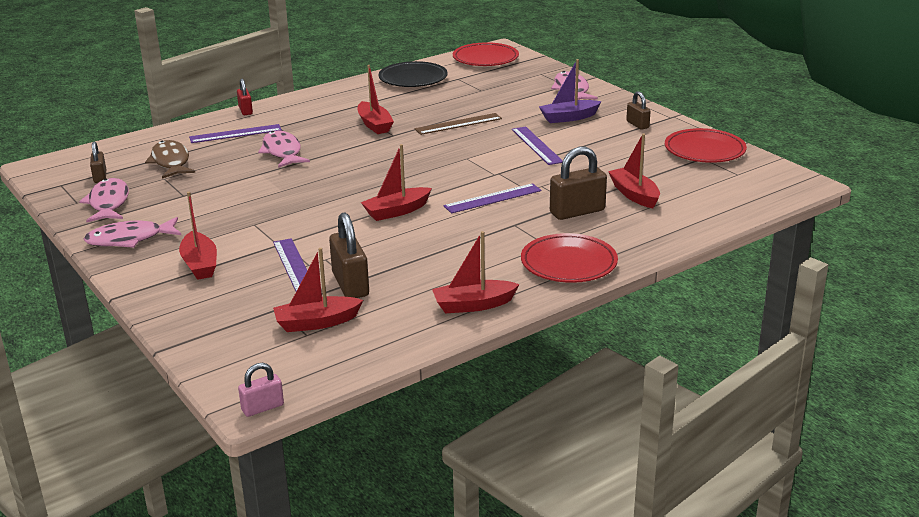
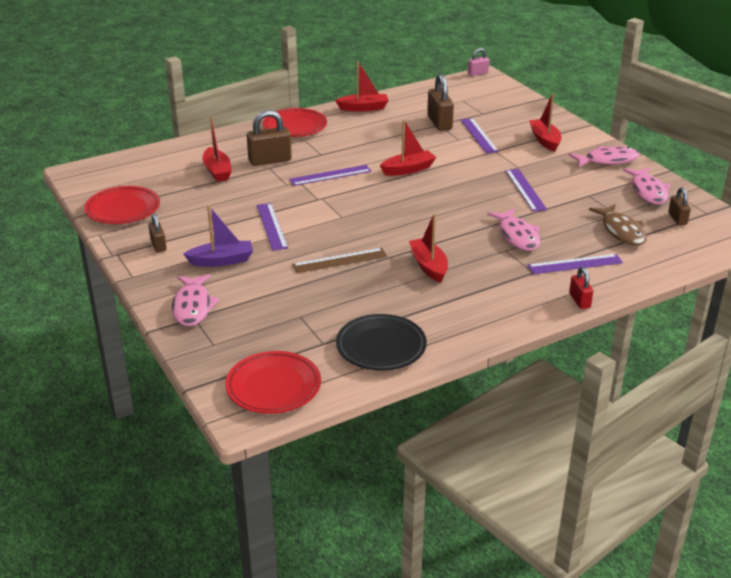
camera: 175 degrees left, 5 degrees up
(256, 196) = (525, 190): none -> purple ruler
(316, 323) = (457, 105): red boat -> none

